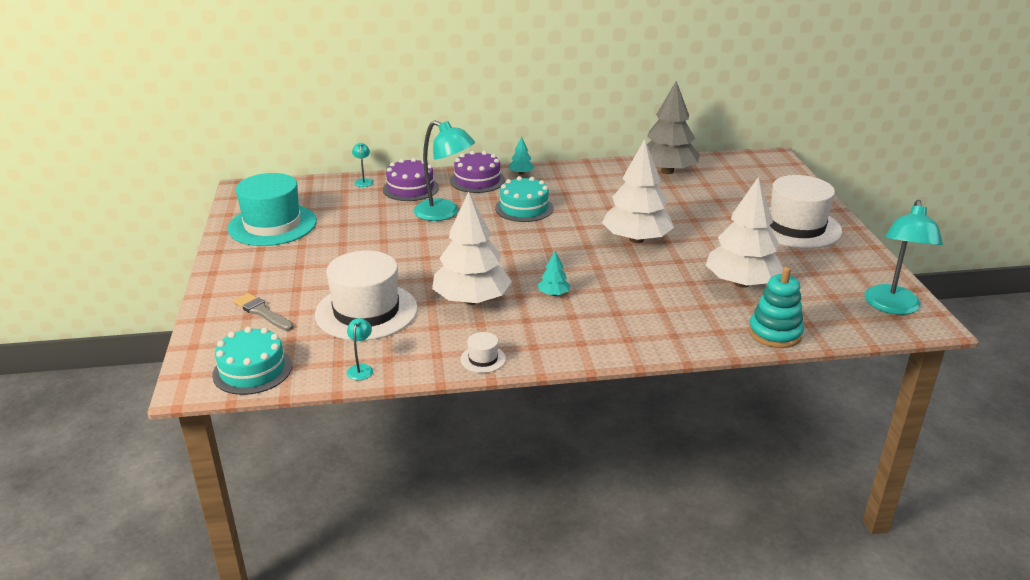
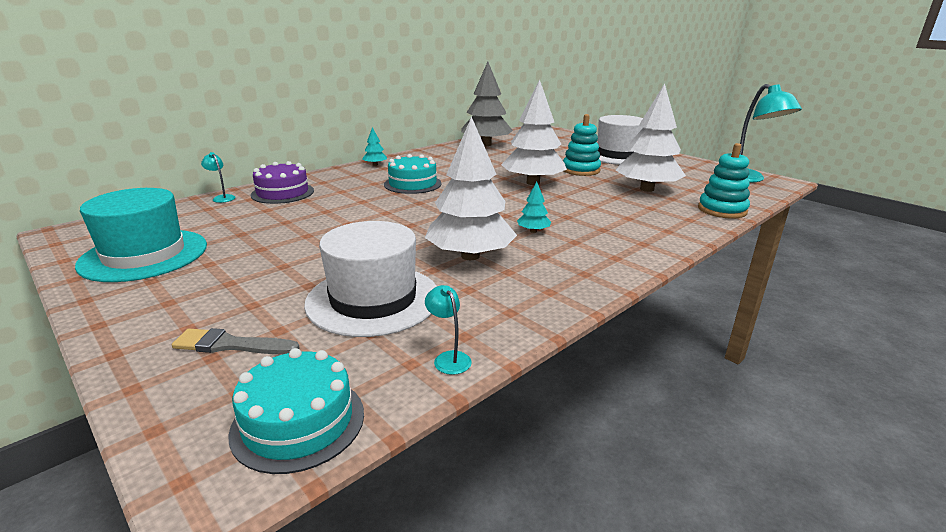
camera: 35 degrees left, 5 degrees down
(444, 213) = (344, 202): turquoise lamp -> none
(477, 180) = (342, 176): purple cake -> none
(483, 359) = (559, 299): white hat -> none
(713, 237) = (580, 170): none -> turquoise stacking toy

